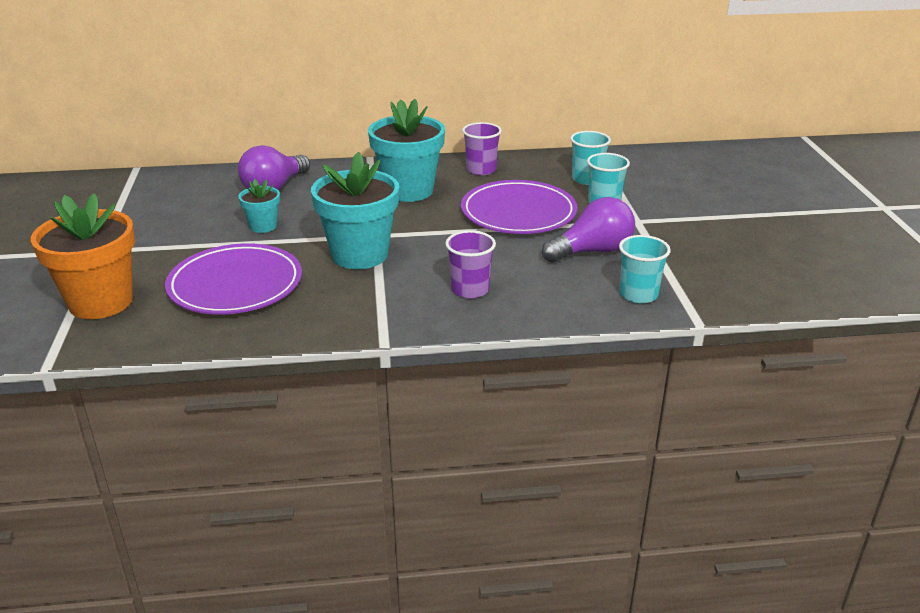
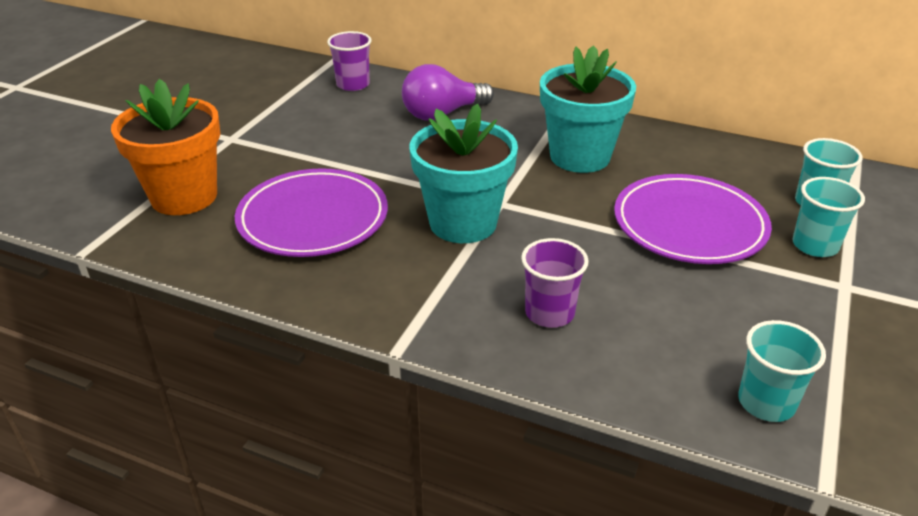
camera: 30 degrees right, 5 degrees up
(263, 226) = (395, 156): turquoise flower pot -> none
(481, 170) = (686, 153): purple cup -> purple cup (353, 84)
(592, 251) = (747, 312): purple light bulb -> none

